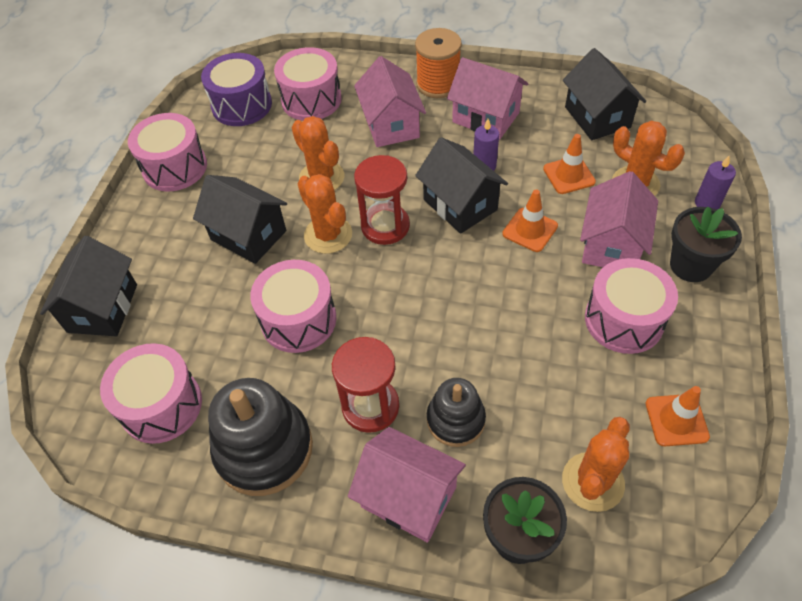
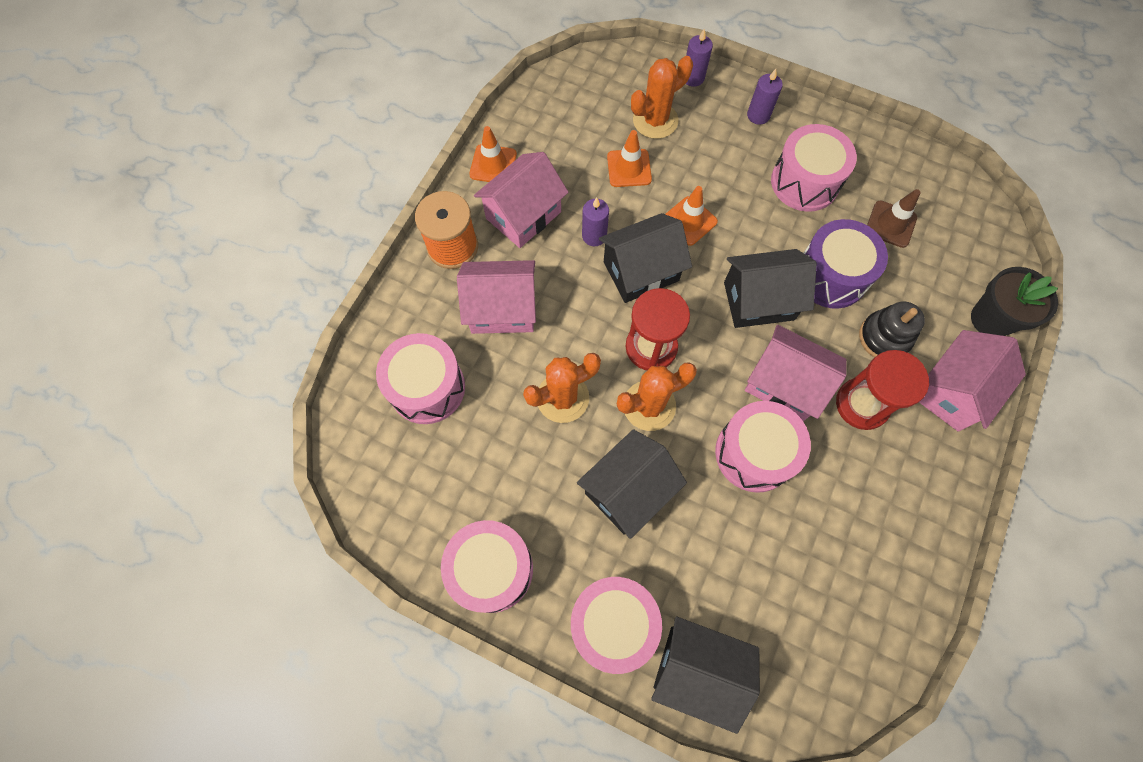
camera: 80 degrees left, 15 degrees up
(161, 405) = (835, 605): pink drum -> pink drum (612, 623)
(242, 105) = (405, 473): purple drum -> purple drum (831, 276)
(264, 449) = (895, 507): black stacking toy -> none
(593, 482) = (949, 254): orange cactus -> none
(597, 117) = (558, 119): black house -> black house (758, 301)
(607, 412) = (890, 224): none -> brown traffic cone
(611, 245) = (722, 163): pink house -> pink house (784, 384)
(676, 420) = (903, 180): orange traffic cone -> orange traffic cone (493, 164)
(690, 265) = (758, 115): black flower pot -> purple candle

